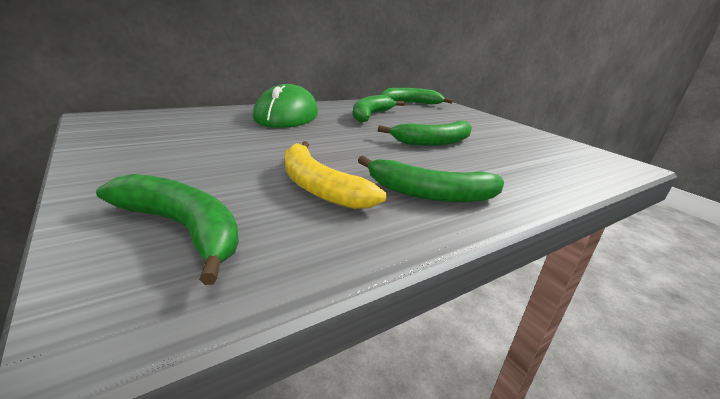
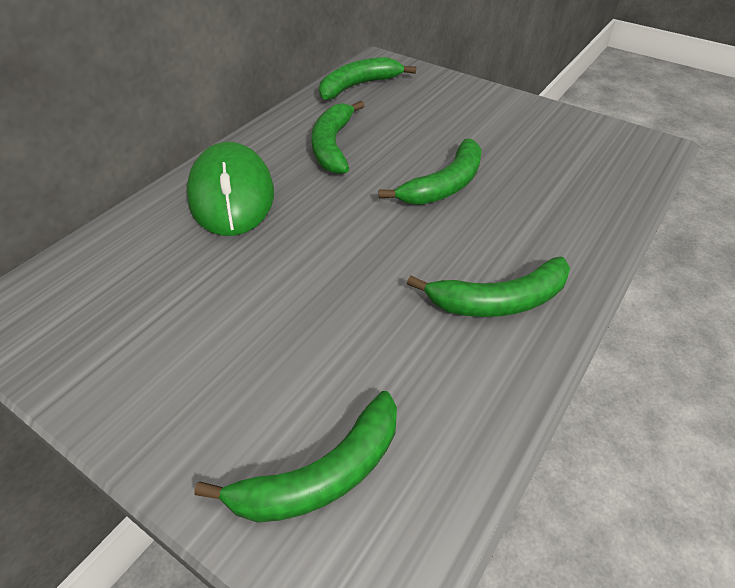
camera: 20 degrees left, 20 degrees up
(183, 229) = (321, 475): green banana -> green banana turned 135 degrees clockwise
(318, 187) = (388, 341): yellow banana -> none

